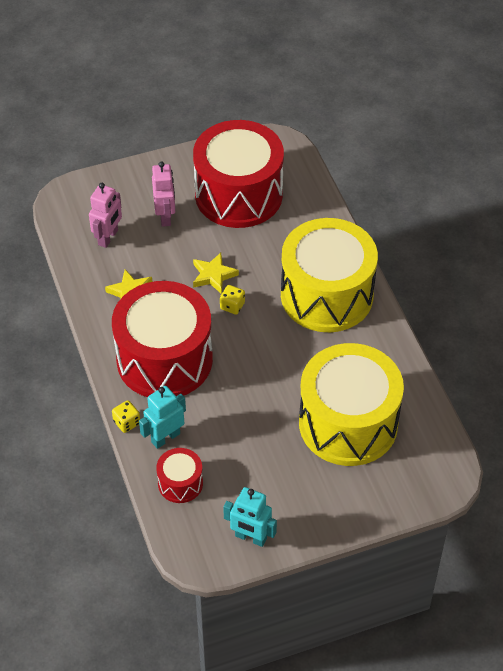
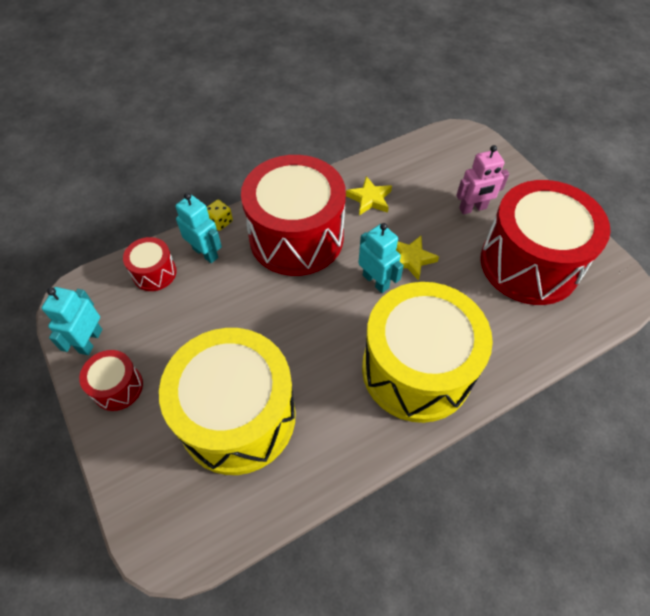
camera: 80 degrees right, 5 degrees up
(108, 237) = (430, 172): pink robot -> none
(232, 306) = (376, 281): yellow dice -> turquoise robot
(304, 513) = (118, 387): none -> red drum

